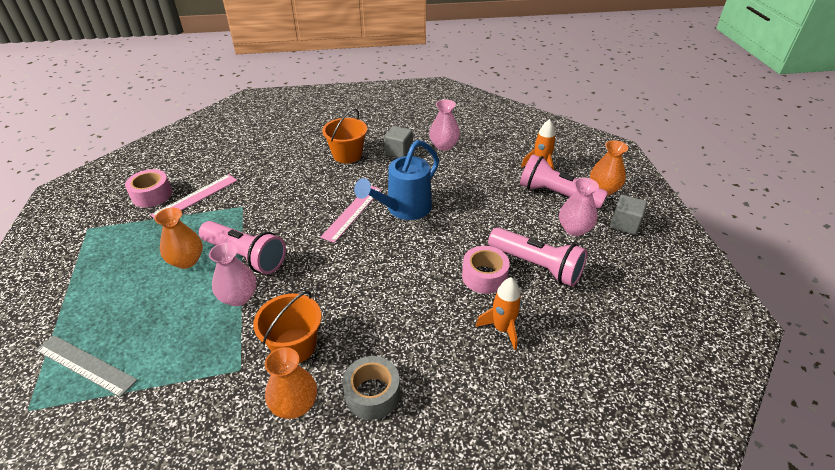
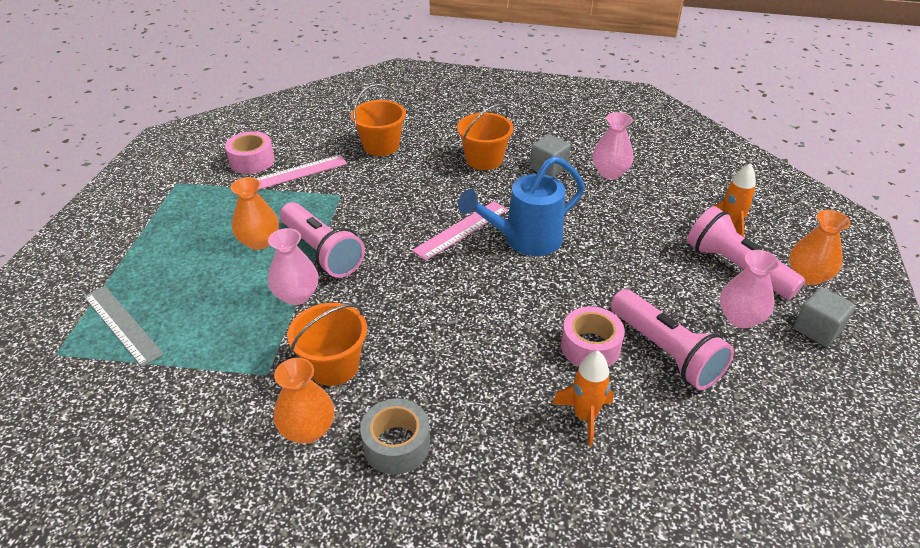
camera: 20 degrees right, 0 degrees up
(260, 160) = (381, 146): none -> orange bucket

